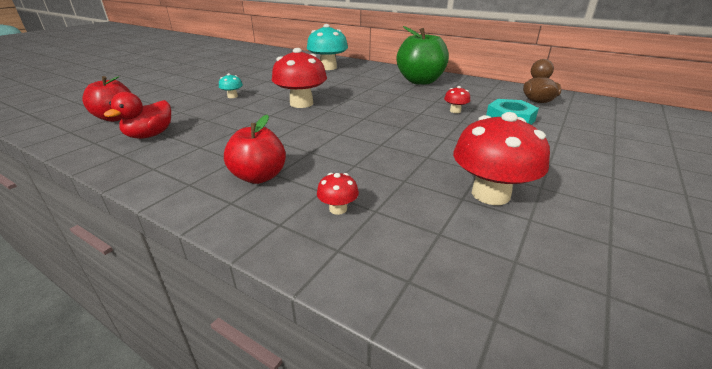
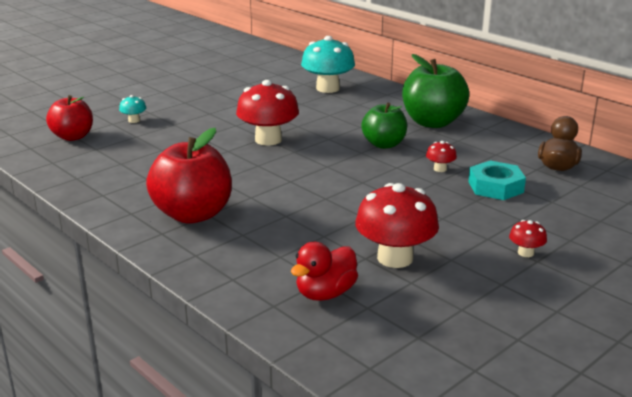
camera: 15 degrees right, 5 degrees down
(150, 135) = (103, 161): red duck -> red duck (325, 293)
(232, 96) = (196, 122): turquoise mushroom -> turquoise mushroom (134, 120)
(259, 177) = (193, 214): red apple -> red apple, size x1.54
(338, 209) = (249, 250): red mushroom -> red mushroom (525, 253)
(397, 98) = (384, 144): none -> green apple

